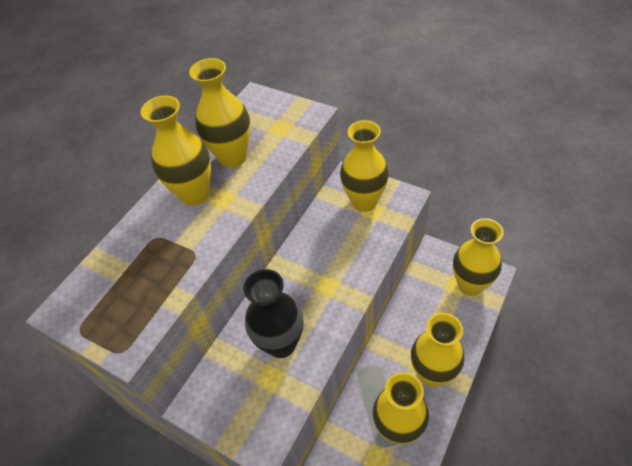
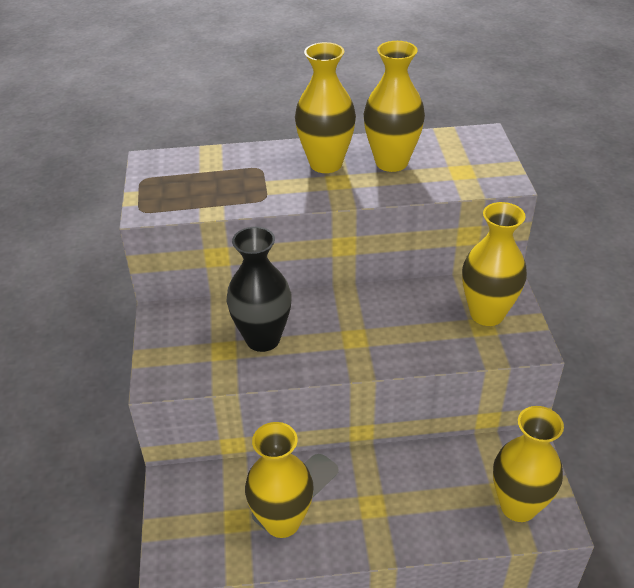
camera: 50 degrees right, 10 degrees down
(432, 374) = (369, 523): yellow vase -> none

